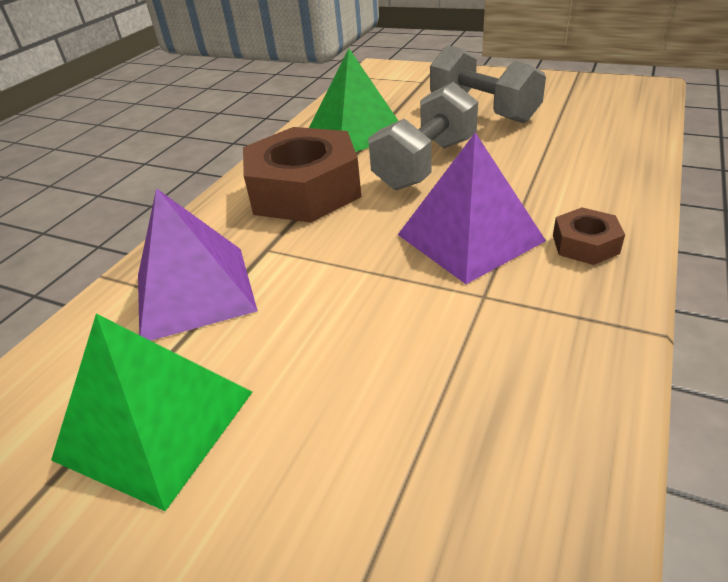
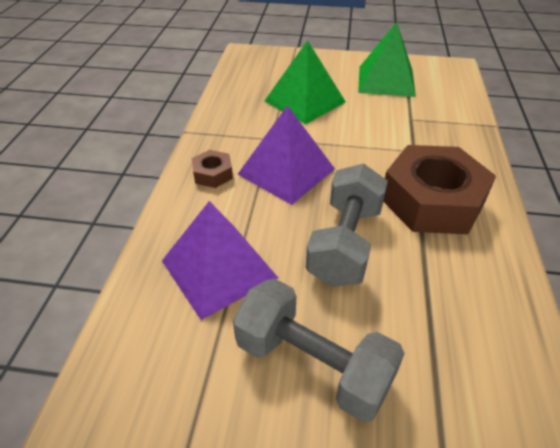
camera: 160 degrees right, 5 degrees up
(194, 292) = (428, 123): purple pyramid -> purple pyramid (219, 269)
(356, 132) = (450, 295): green pyramid -> green pyramid (305, 101)

